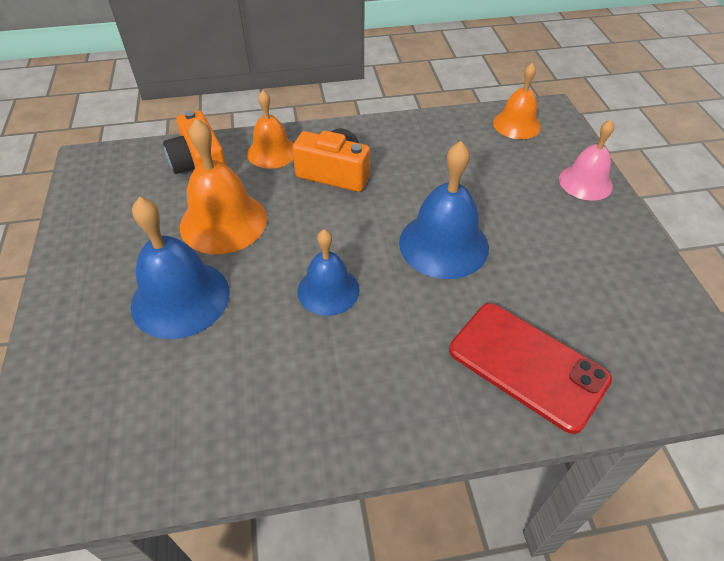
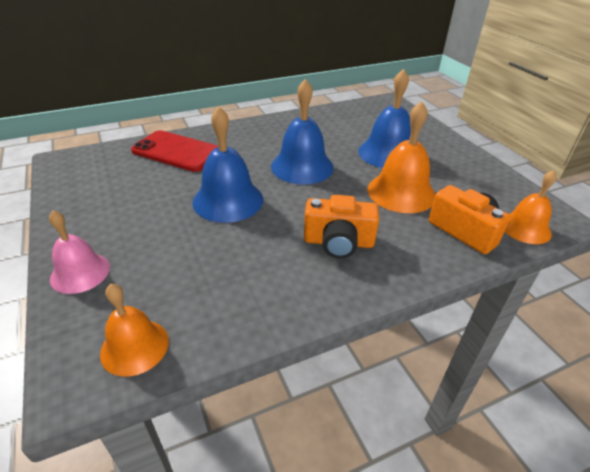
camera: 165 degrees right, 10 degrees down
(272, 152) = (413, 255): orange bell -> orange bell (525, 228)
(328, 290) = (302, 166): blue bell -> blue bell, size x1.54

